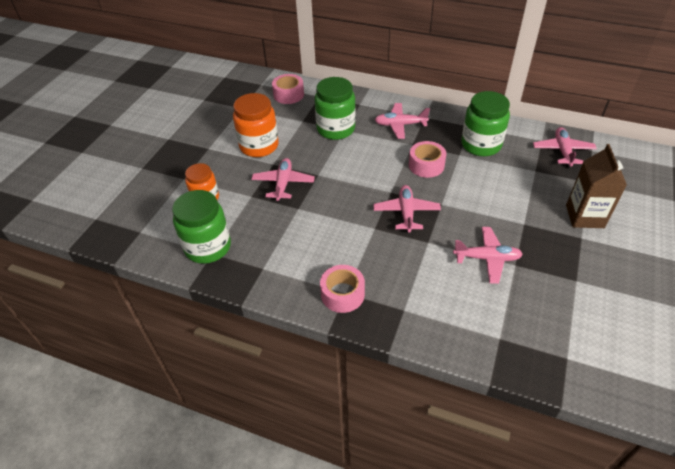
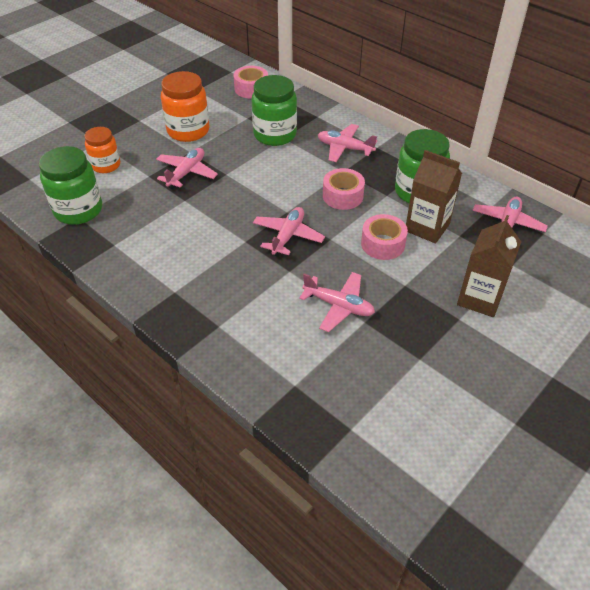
camera: 20 degrees right, 0 degrees up
(342, 294) = (170, 292): pink tape -> pink tape (383, 244)
(507, 171) = (427, 227): none -> brown carton

